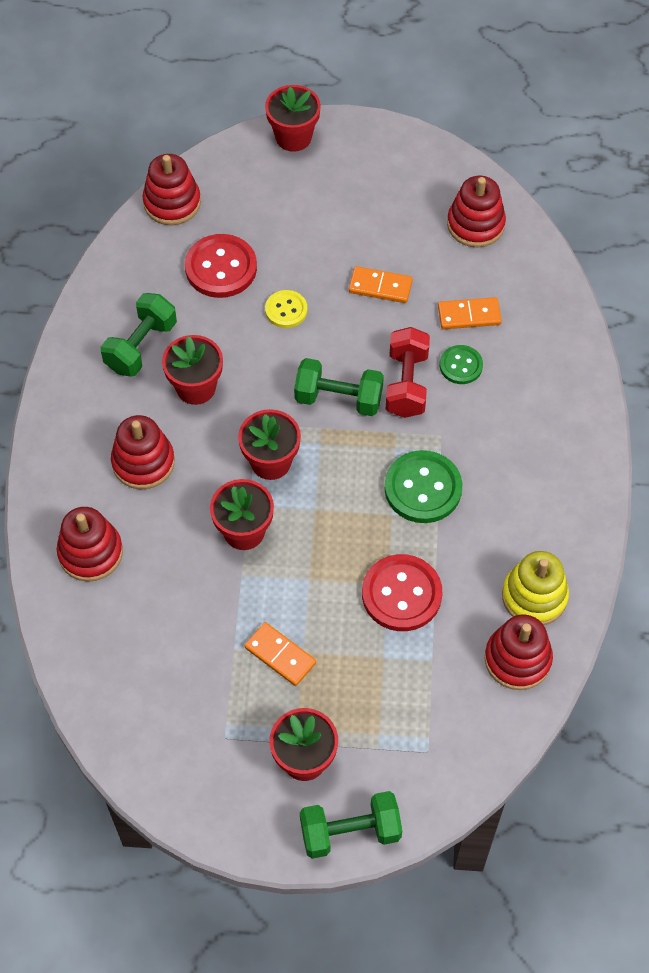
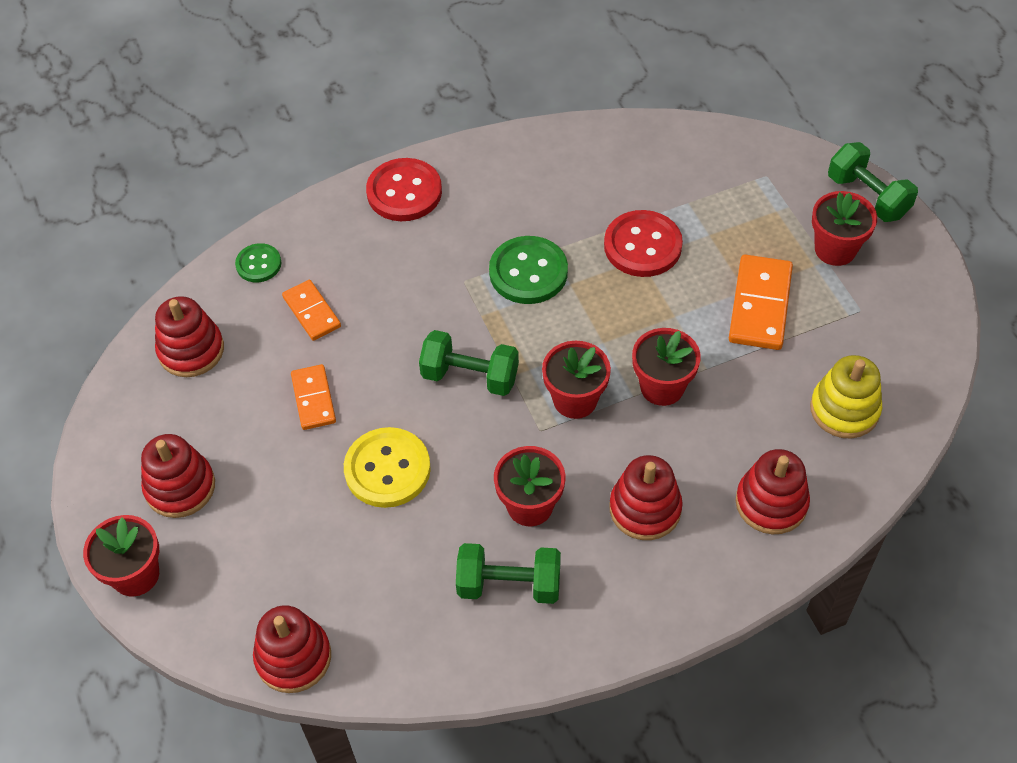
camera: 115 degrees left, 5 degrees down
(221, 268) = (363, 558): red button -> red button (404, 192)
(280, 655) = (760, 305): orange domino -> orange domino, size x1.58
(286, 310) = (387, 469): yellow button -> yellow button, size x1.72
(338, 398) = (470, 376): green dumbbell -> green dumbbell turned 60 degrees counterclockwise
(406, 384) = (421, 329): red dumbbell -> none
(461, 365) = (376, 296): green button -> green button (258, 264)
(517, 659) = (647, 150): red stacking toy -> red stacking toy (180, 487)
(534, 596) = (583, 160): yellow stacking toy -> yellow stacking toy (844, 409)

